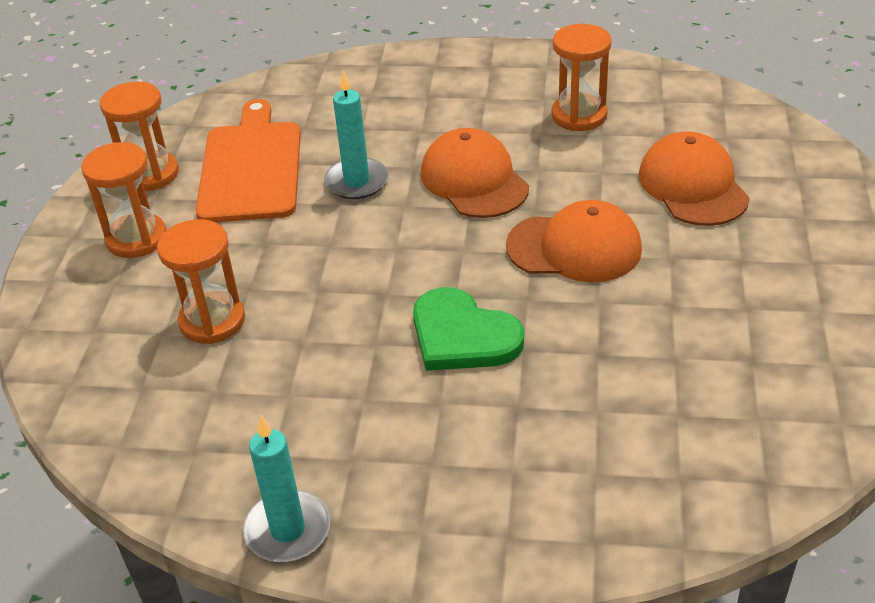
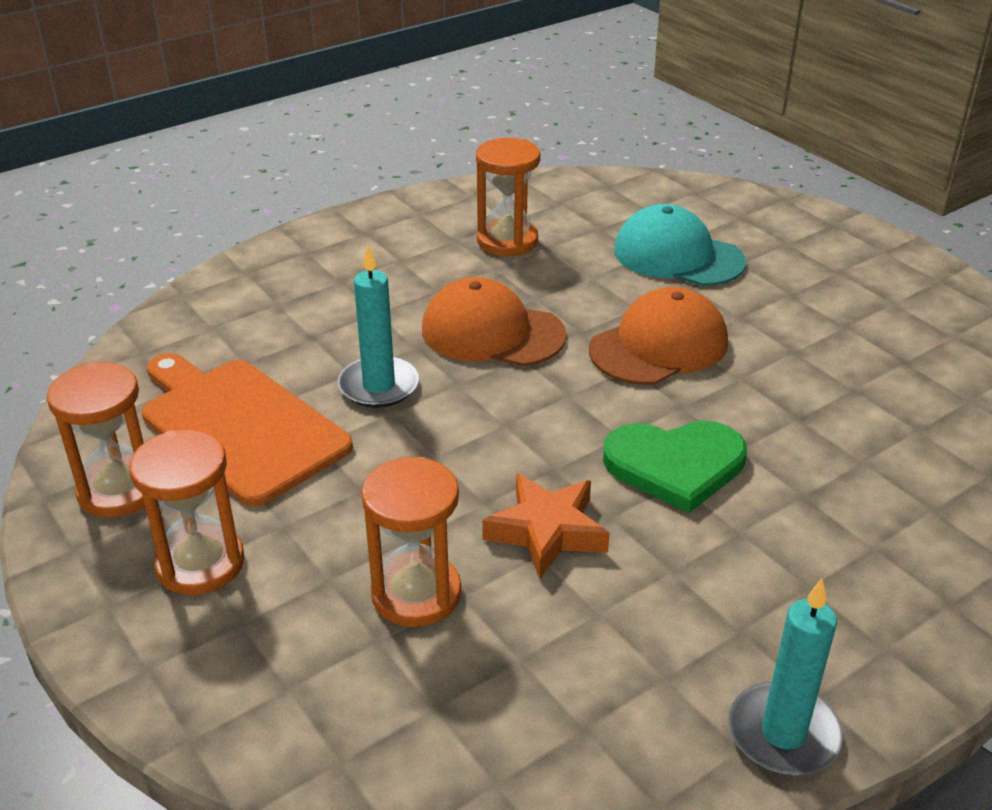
camera: 45 degrees left, 5 degrees down
(326, 329) = (546, 531): none -> orange star
(693, 186) = (678, 256): orange cap -> turquoise cap

